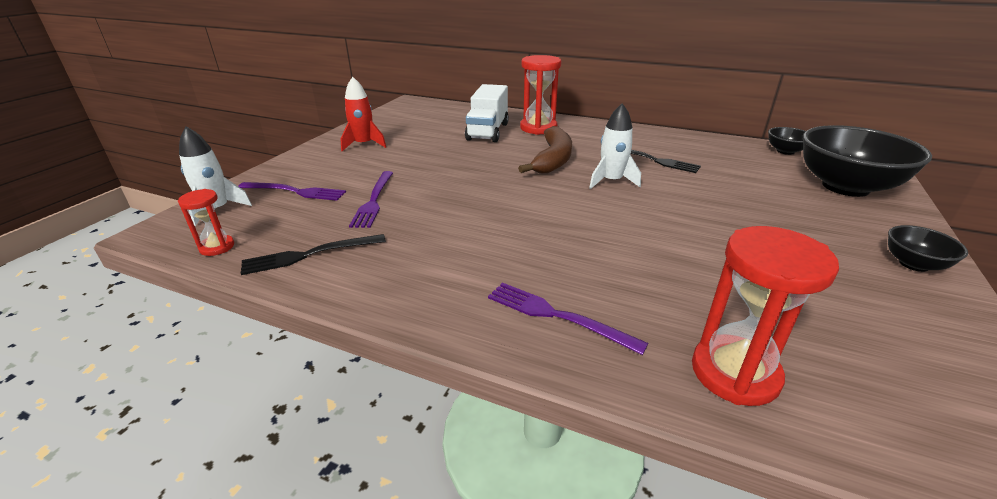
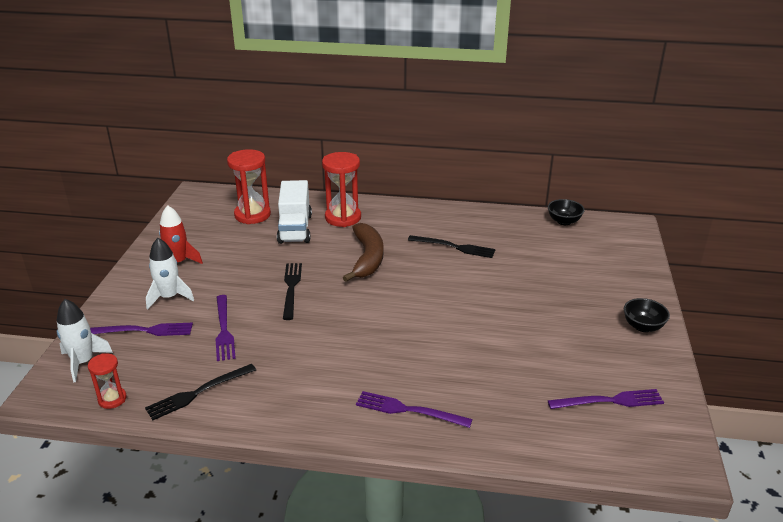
camera: 15 degrees left, 0 degrees up
(462, 174) = (291, 288): none -> black fork
(611, 181) = (423, 277): white rocket -> white rocket (169, 297)
(734, 373) = (526, 429): red hourglass -> red hourglass (252, 215)
(845, 187) = (607, 257): black bowl -> none
(877, 355) = (609, 401): none -> purple fork

